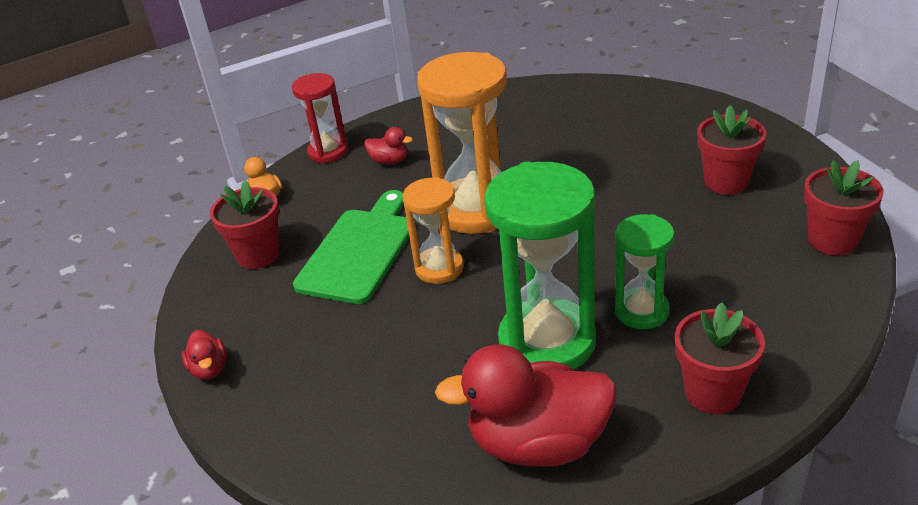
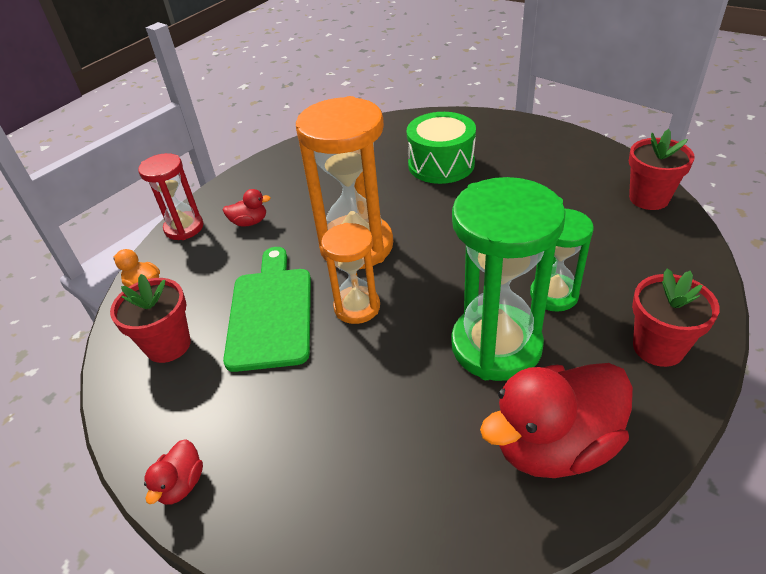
camera: 25 degrees left, 5 degrees up
(209, 369) = (181, 484): red duck -> red duck turned 60 degrees clockwise
(620, 146) = (441, 164): none -> green drum
(726, 182) = (541, 173): red flower pot -> none

